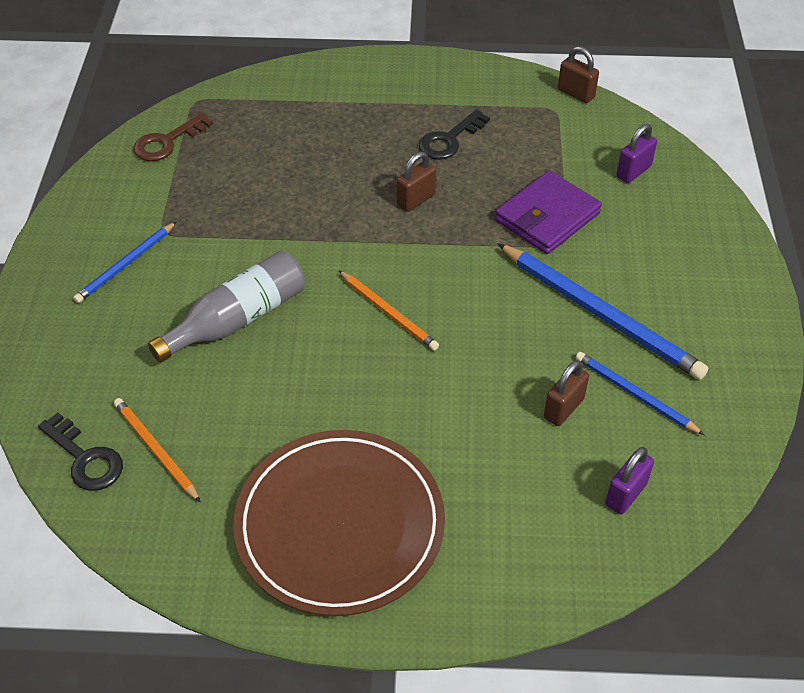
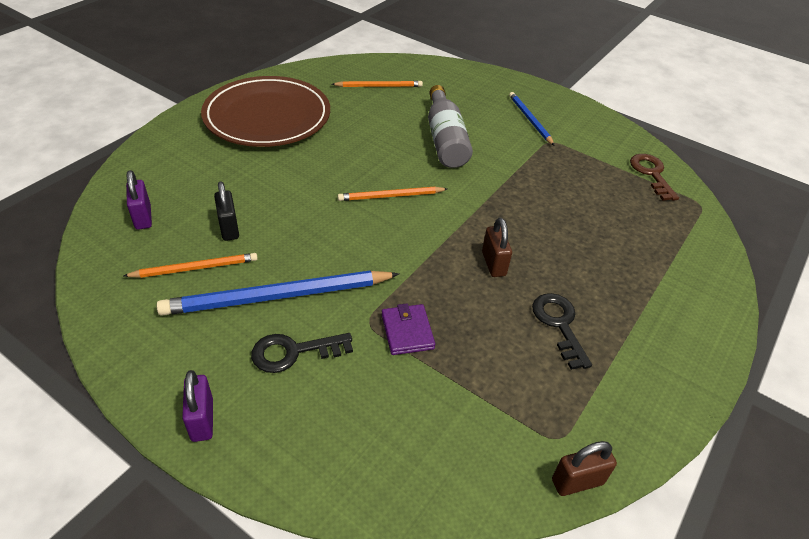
camera: 120 degrees right, 5 degrees down
(85, 458) = (396, 69): black key -> black key (294, 352)
(547, 217) = (407, 331): purple wallet -> purple wallet, size x0.60
(563, 408) = (229, 228): brown padlock -> black padlock
(633, 171) = (412, 442): purple padlock -> purple padlock (202, 420)
(635, 394) = (195, 268): blue pencil -> orange pencil

